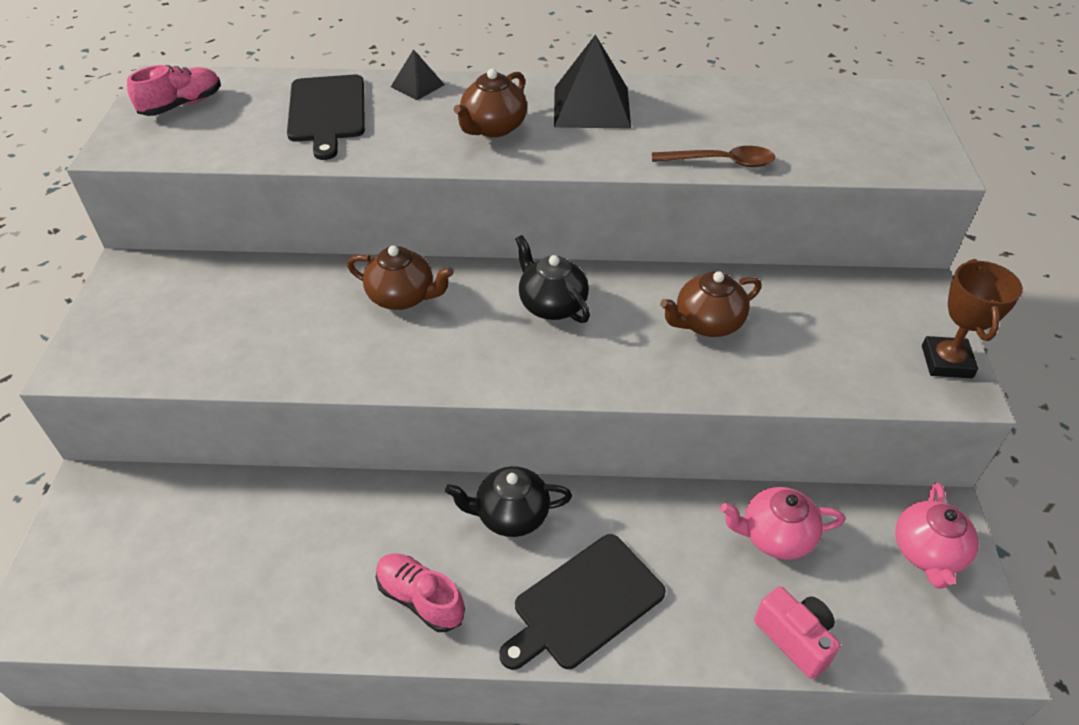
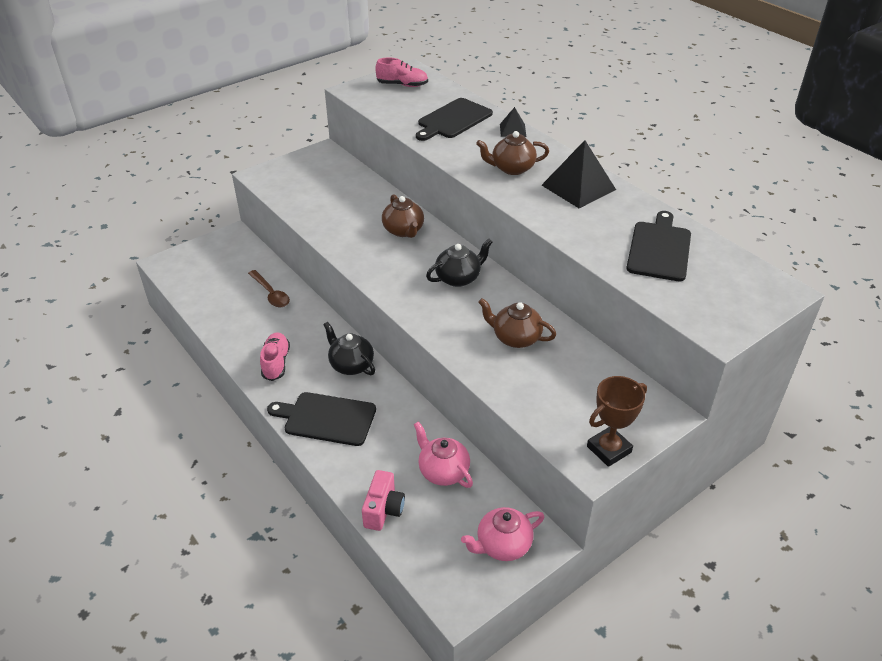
camera: 50 degrees right, 5 degrees down
(551, 305) = (458, 278): black teapot -> black teapot turned 45 degrees clockwise
(721, 162) = (594, 251): brown spoon -> brown spoon (271, 294)
(763, 121) = (659, 249): none -> black cutting board

